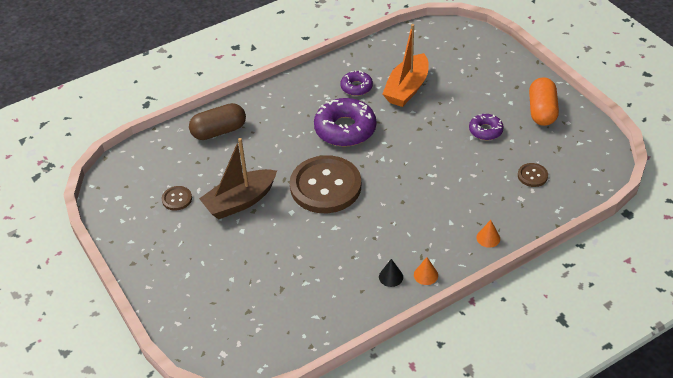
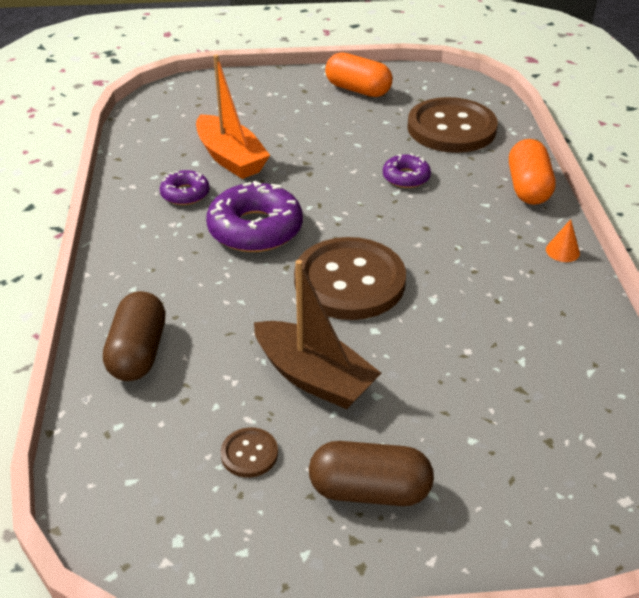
camera: 65 degrees left, 5 degrees down
(177, 250) = (369, 490): none -> brown capsule
(240, 201) = (314, 377): brown boat -> brown boat turned 45 degrees counterclockwise
(391, 277) = (551, 279): black cone -> none
(485, 130) = (356, 131): purple donut -> purple donut (406, 177)
(488, 238) = (528, 187): orange cone -> orange capsule
(532, 176) = (451, 128): brown button -> brown button, size x2.39

